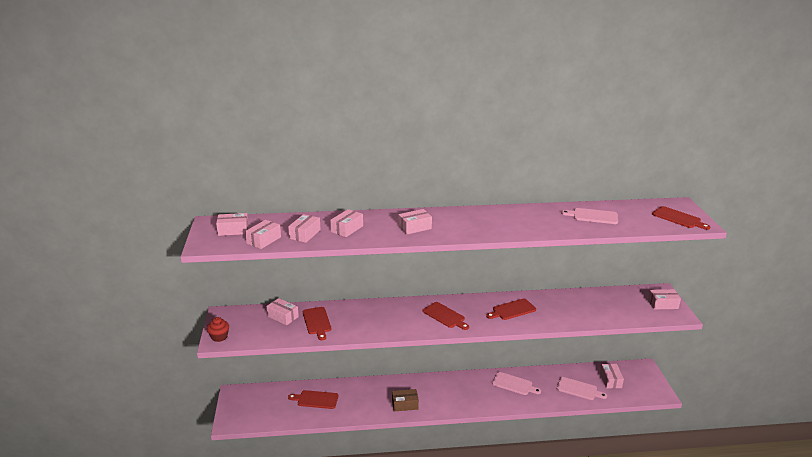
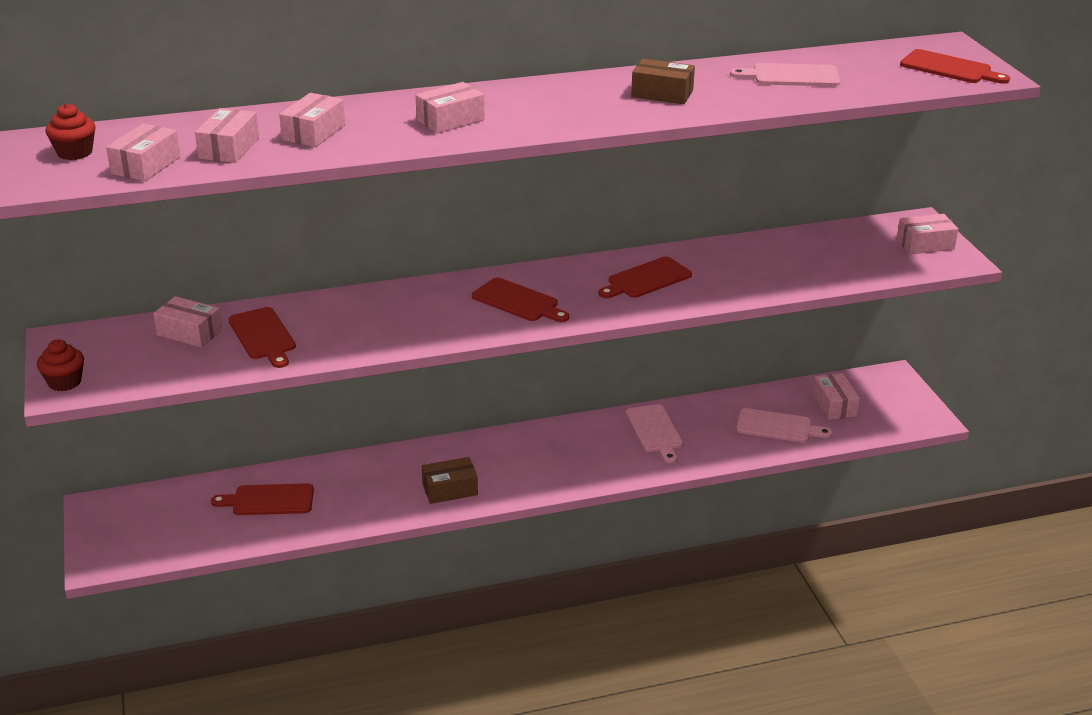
camera: 10 degrees left, 5 degrees up
(233, 230) = (75, 152): pink box -> red cupcake
(514, 384) = (655, 431): pink cutting board -> pink cutting board turned 60 degrees clockwise
(524, 221) = (662, 94): none -> brown box

